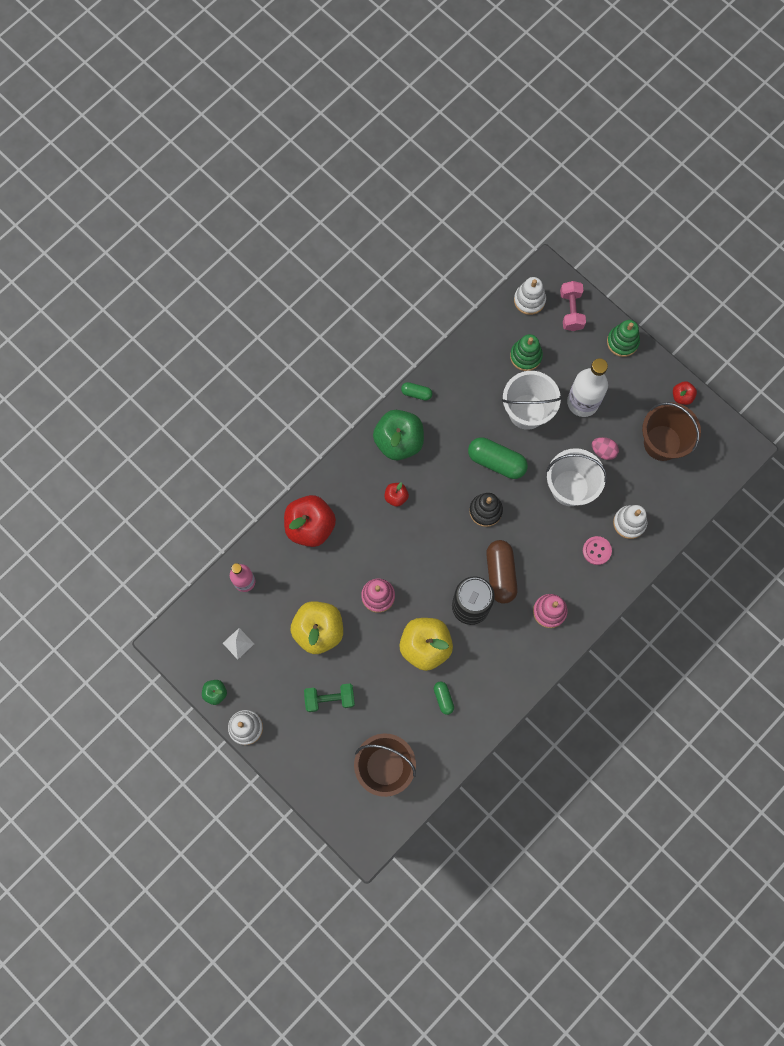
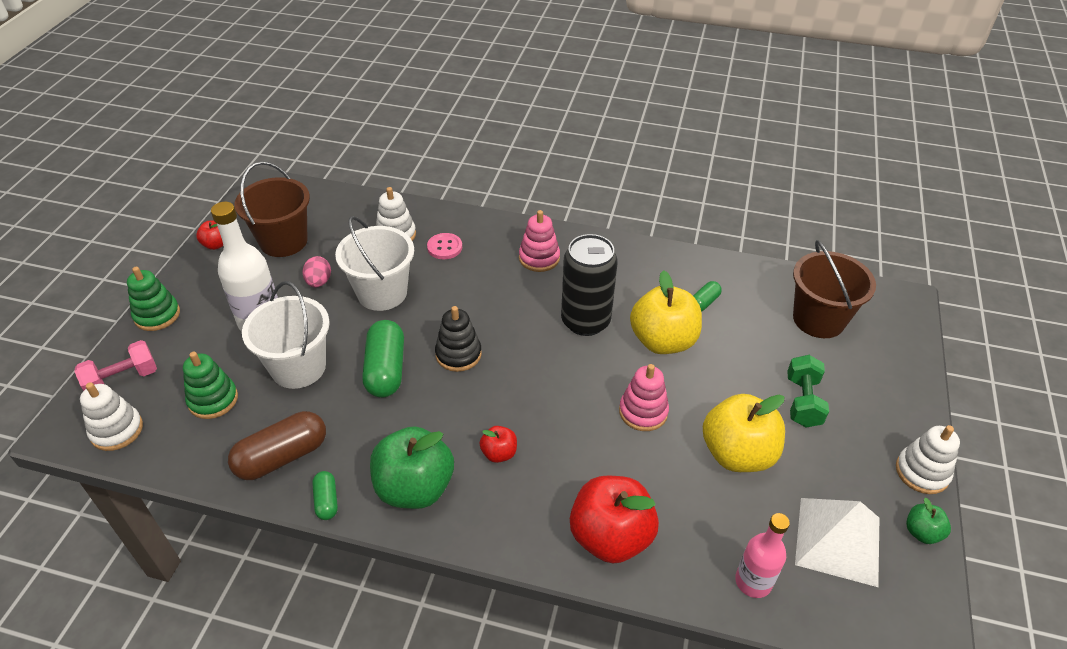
camera: 120 degrees left, 30 degrees down
(238, 643) = (838, 541): white pyramid -> white pyramid, size x2.12
(330, 699) = (802, 402): green dumbbell -> green dumbbell turned 45 degrees clockwise
(500, 574) = (527, 311): brown capsule -> brown capsule (282, 457)

